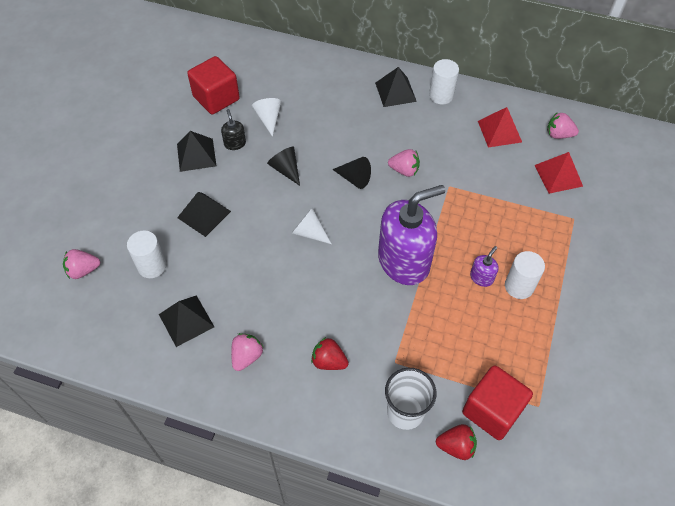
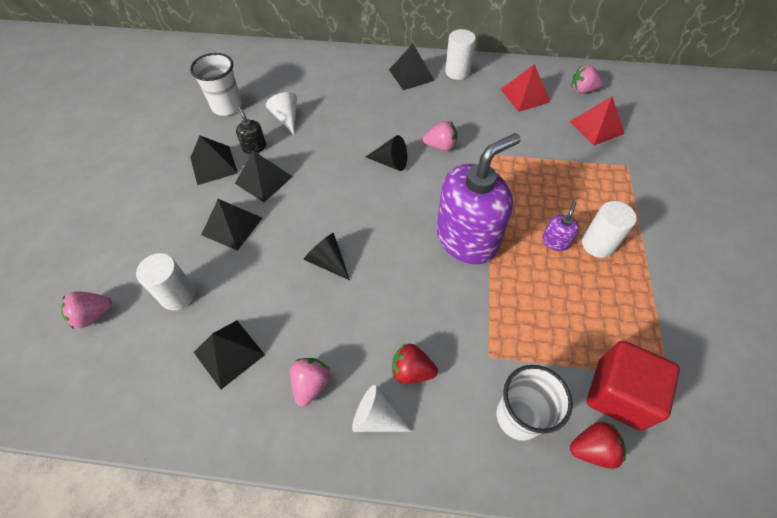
camera: 10 degrees left, 0 degrees up
(216, 98) = (227, 106): red cube -> white cup
(238, 176) = (264, 180): none -> black pyramid
(286, 169) = (315, 165): black cone -> black cone (328, 261)
(309, 232) = (355, 225): white cone -> white cone (376, 417)

